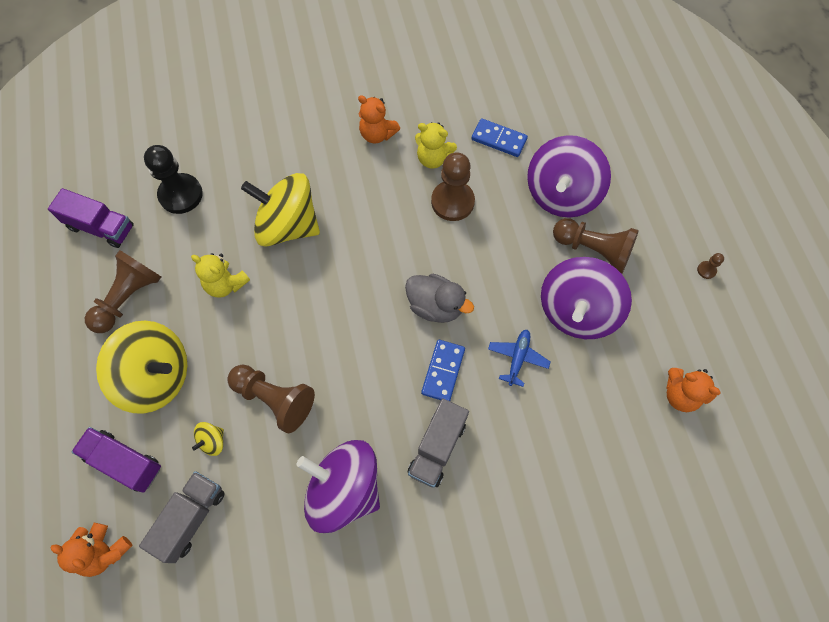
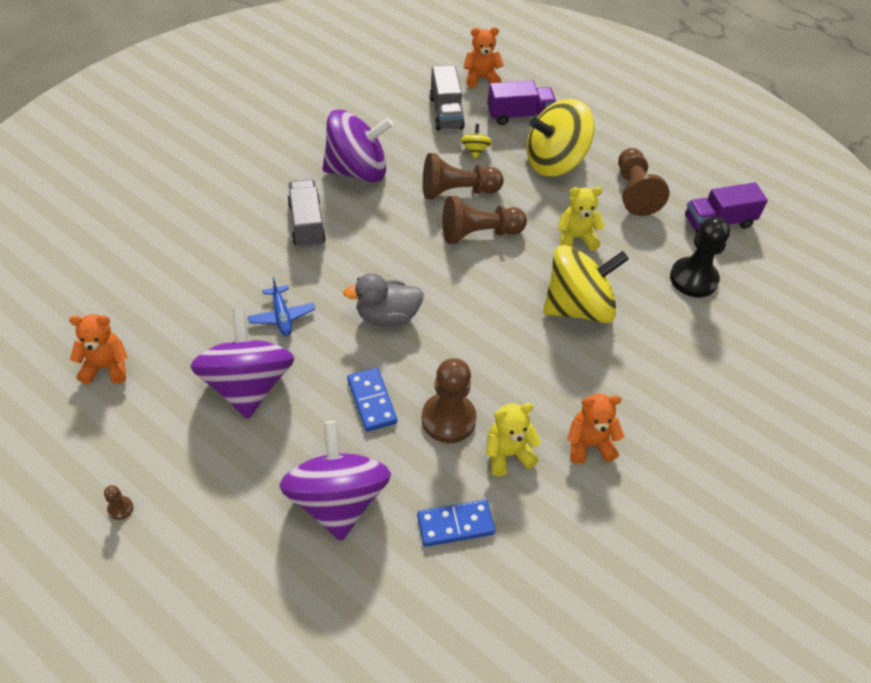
camera: 140 degrees right, 15 degrees down
(443, 371) = (341, 273): blue domino -> blue domino (371, 401)
(593, 250) = (264, 456): brown pawn -> brown pawn (479, 233)

